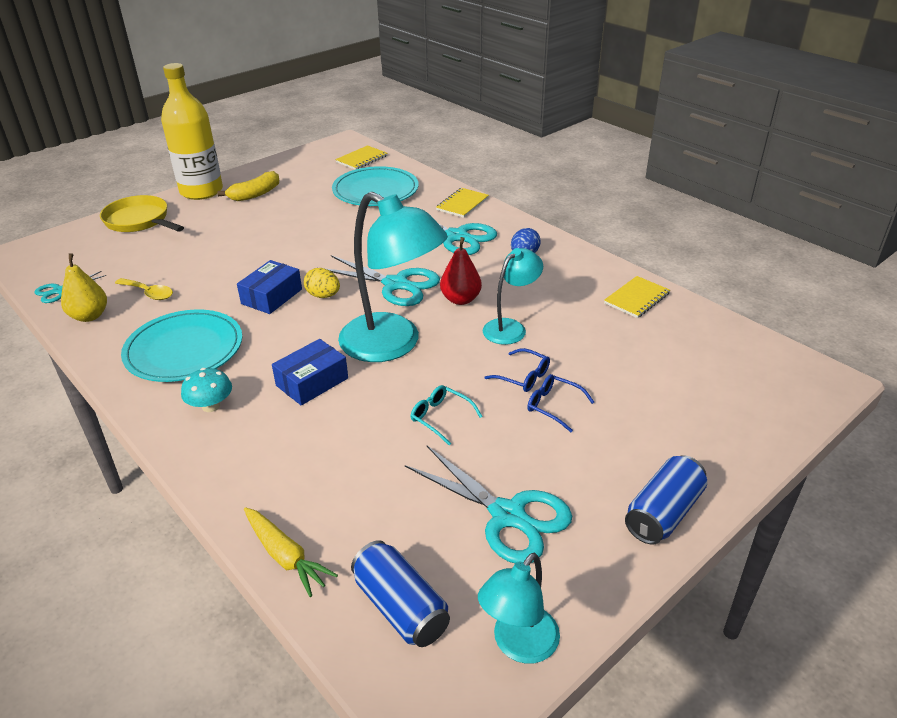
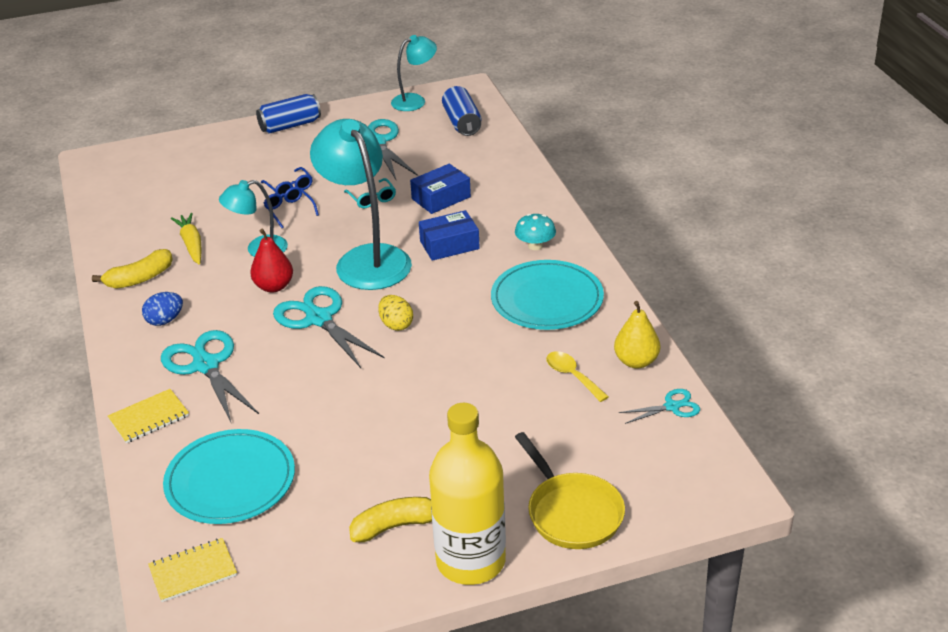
camera: 155 degrees left, 0 degrees up
(272, 296) = (446, 337): blue box -> blue box (441, 198)
(285, 556) = (513, 153): yellow carrot -> yellow carrot (191, 244)
(587, 278) = (140, 278): none -> yellow banana
(637, 298) = (127, 248): yellow notebook -> none

